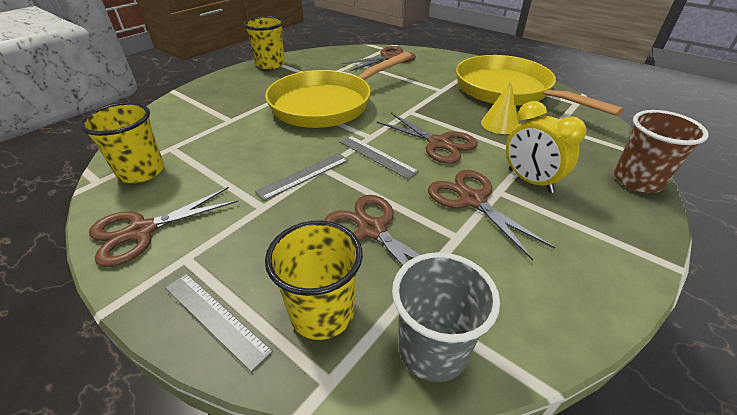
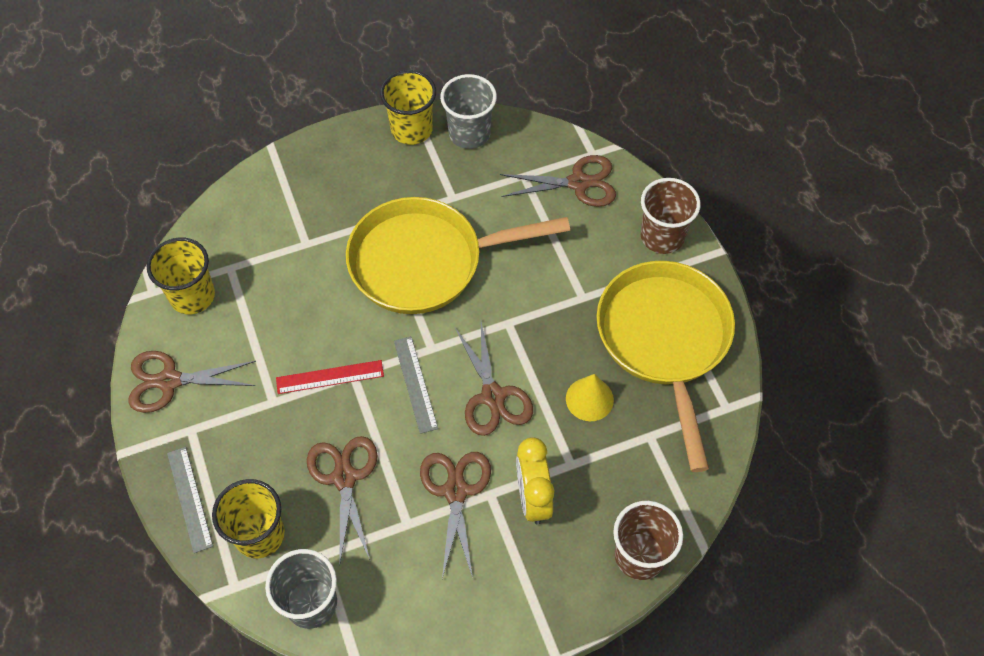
camera: 30 degrees right, 20 degrees up
(304, 175) = (330, 377): grey ruler -> red ruler
(308, 58) = (469, 133): none -> grey cup
(455, 61) = (662, 236): none -> brown cup

